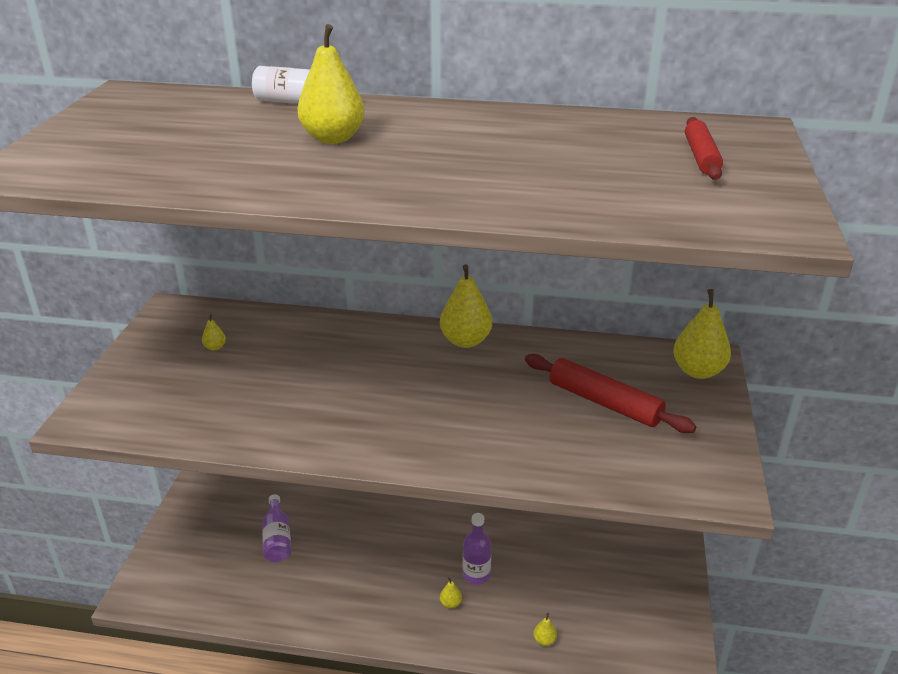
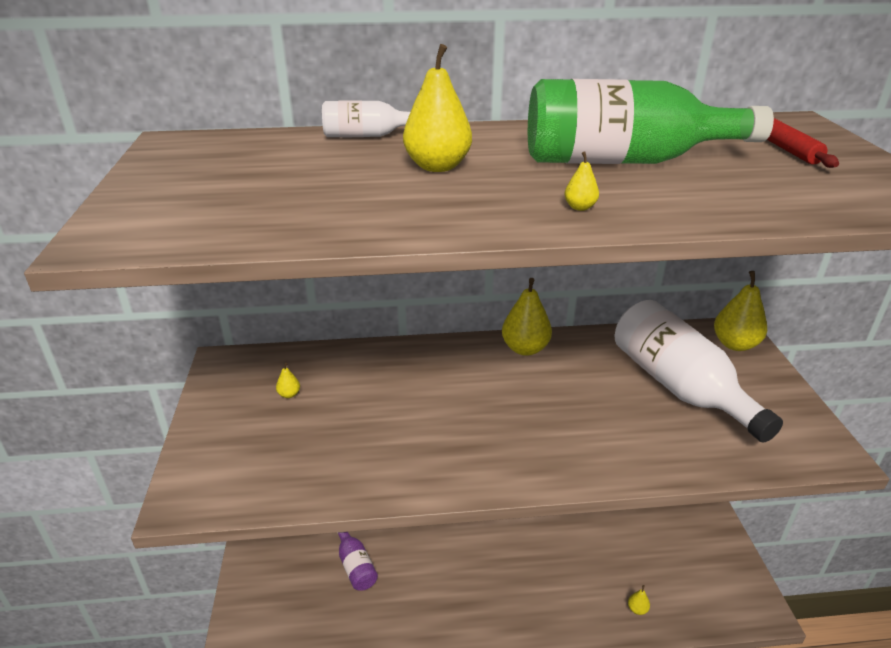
camera: 15 degrees left, 0 degrees up
(450, 603) = (541, 593): yellow pear -> yellow pear (580, 207)
(476, 575) = (551, 560): purple bottle -> none
(516, 151) = (625, 161): none -> green bottle
(604, 403) = (679, 387): red rolling pin -> white bottle

